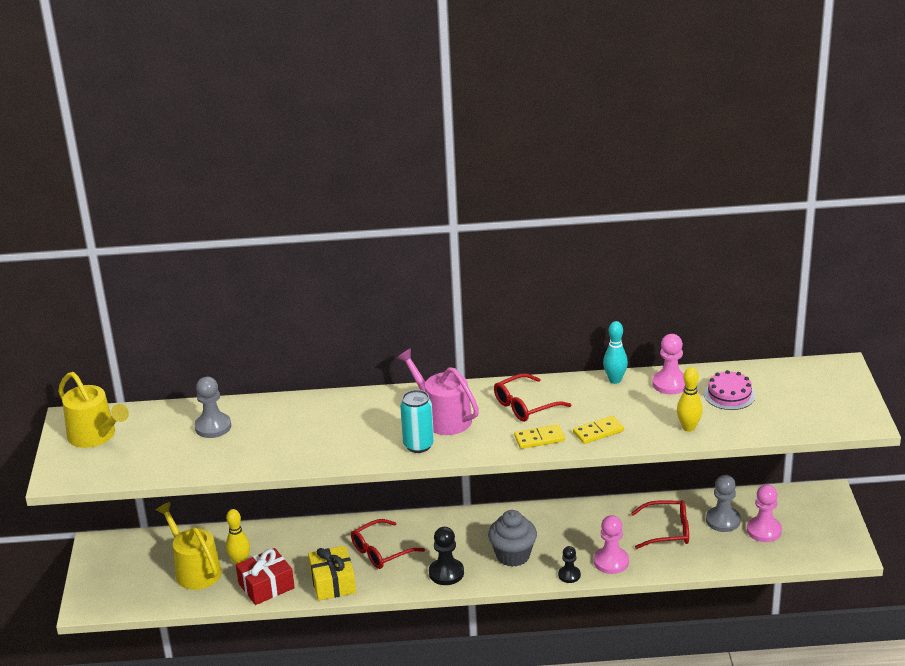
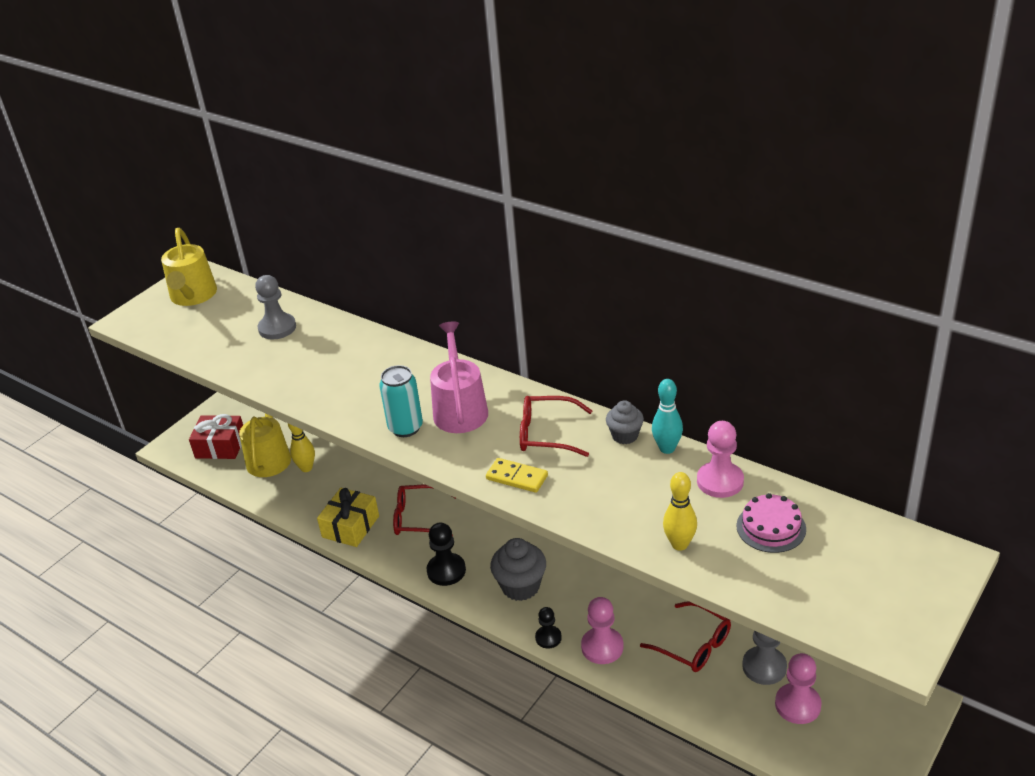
camera: 40 degrees right, 5 degrees up
(266, 586) = (301, 500): red gift -> red gift (220, 446)
(578, 384) = (625, 436): none -> grey cupcake
(598, 432) = (581, 499): yellow domino -> none

